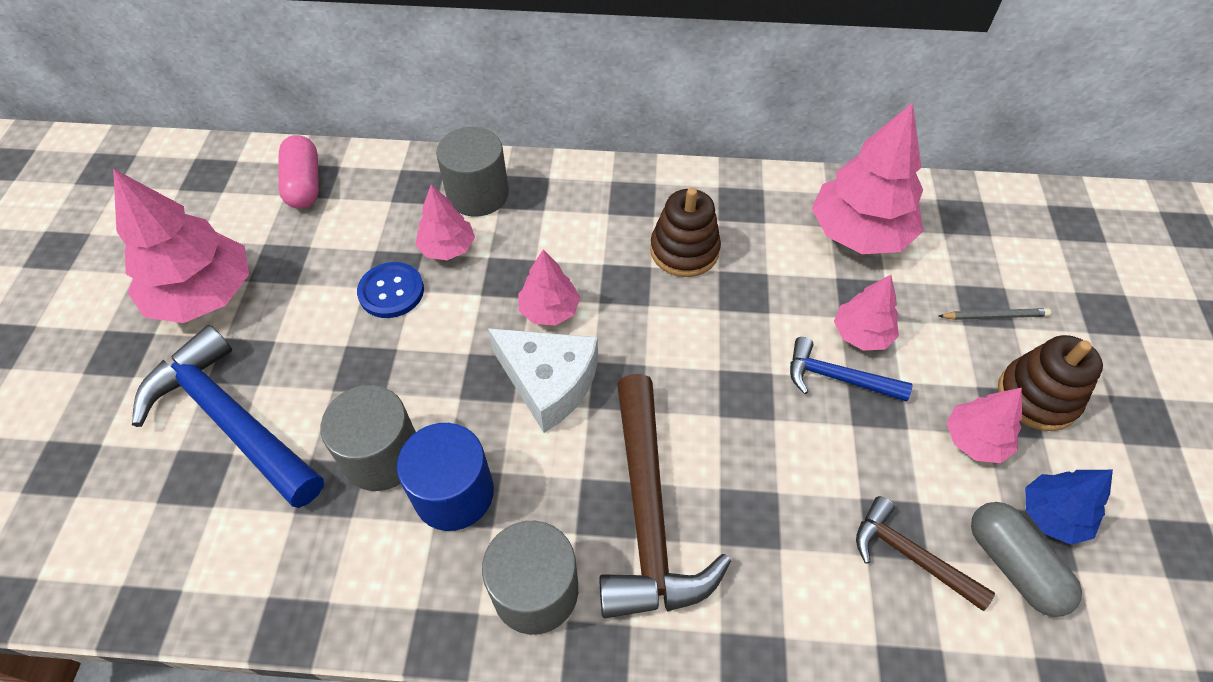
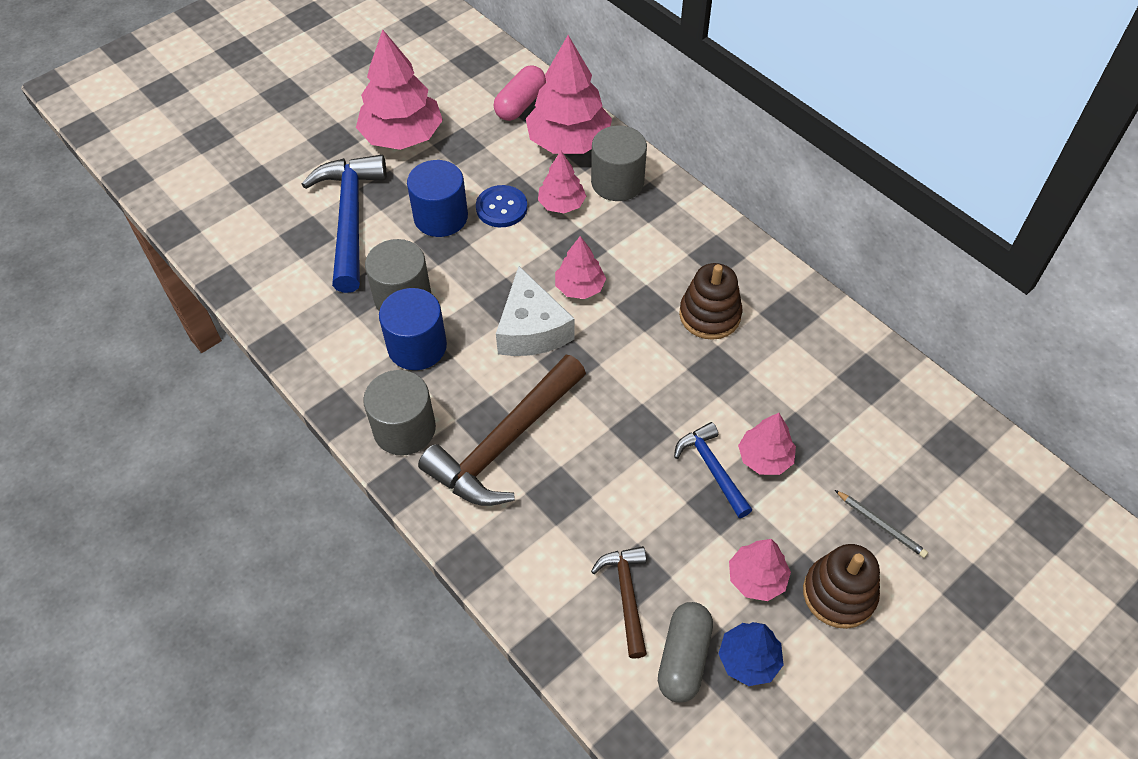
camera: 45 degrees right, 0 degrees up
(336, 345) = (441, 217): none -> blue cylinder
(859, 233) = (853, 396): pink tree -> pink tree (569, 141)

